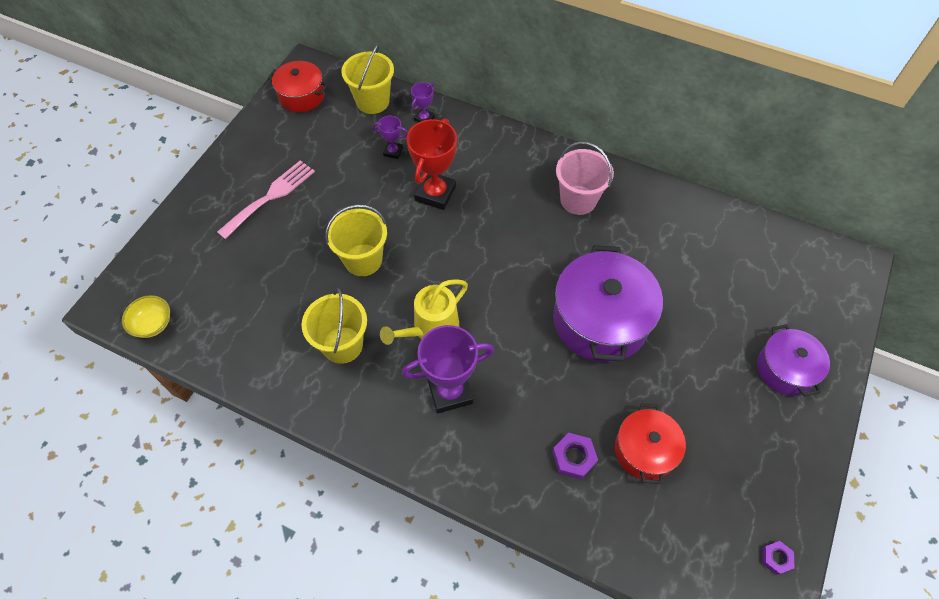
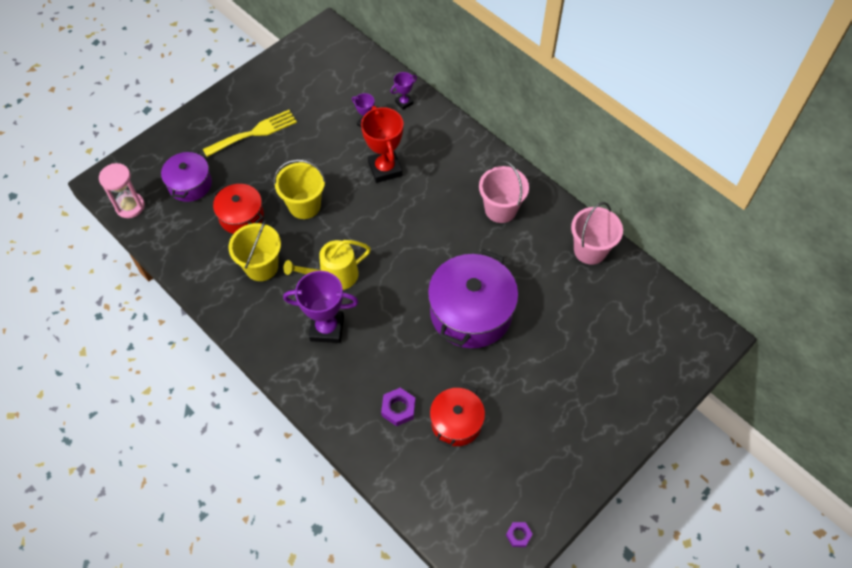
camera: 20 degrees right, 0 degrees up
(153, 324) = (130, 206): yellow bowl -> pink hourglass
(270, 196) = (254, 133): pink fork -> yellow fork
(301, 96) = (312, 55): red pot -> red pot (241, 216)
(372, 101) = (368, 75): yellow bucket -> none
(435, 193) = (385, 169): red trophy -> red trophy turned 60 degrees counterclockwise
(689, 214) = (590, 250): none -> pink bucket
(785, 369) = (604, 400): purple pot -> purple pot (190, 184)

